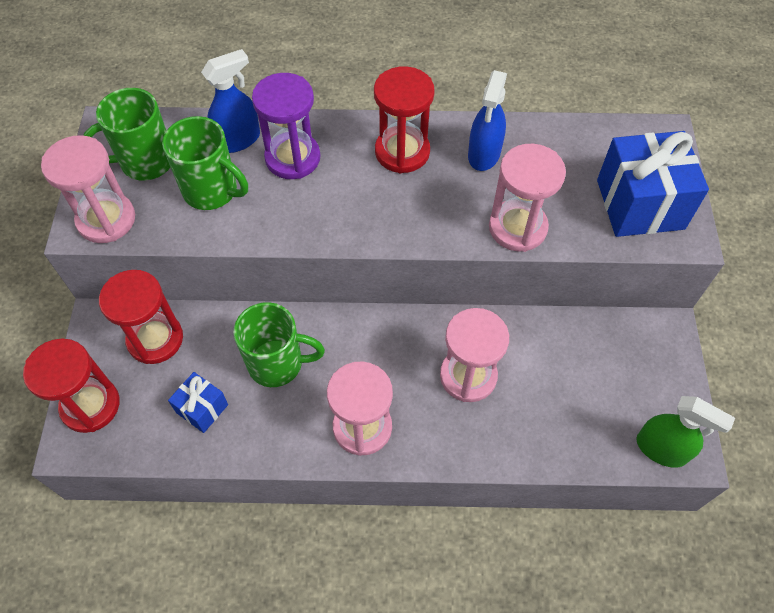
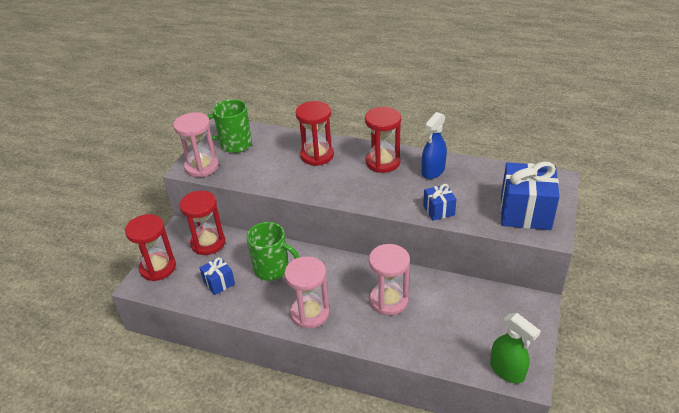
camera: 20 degrees right, 20 degrees down
(212, 191) = (264, 163): green mug -> none
(238, 140) = (290, 142): blue spray bottle -> none
(292, 158) = (317, 155): purple hourglass -> red hourglass
(517, 227) = (438, 210): pink hourglass -> blue gift

